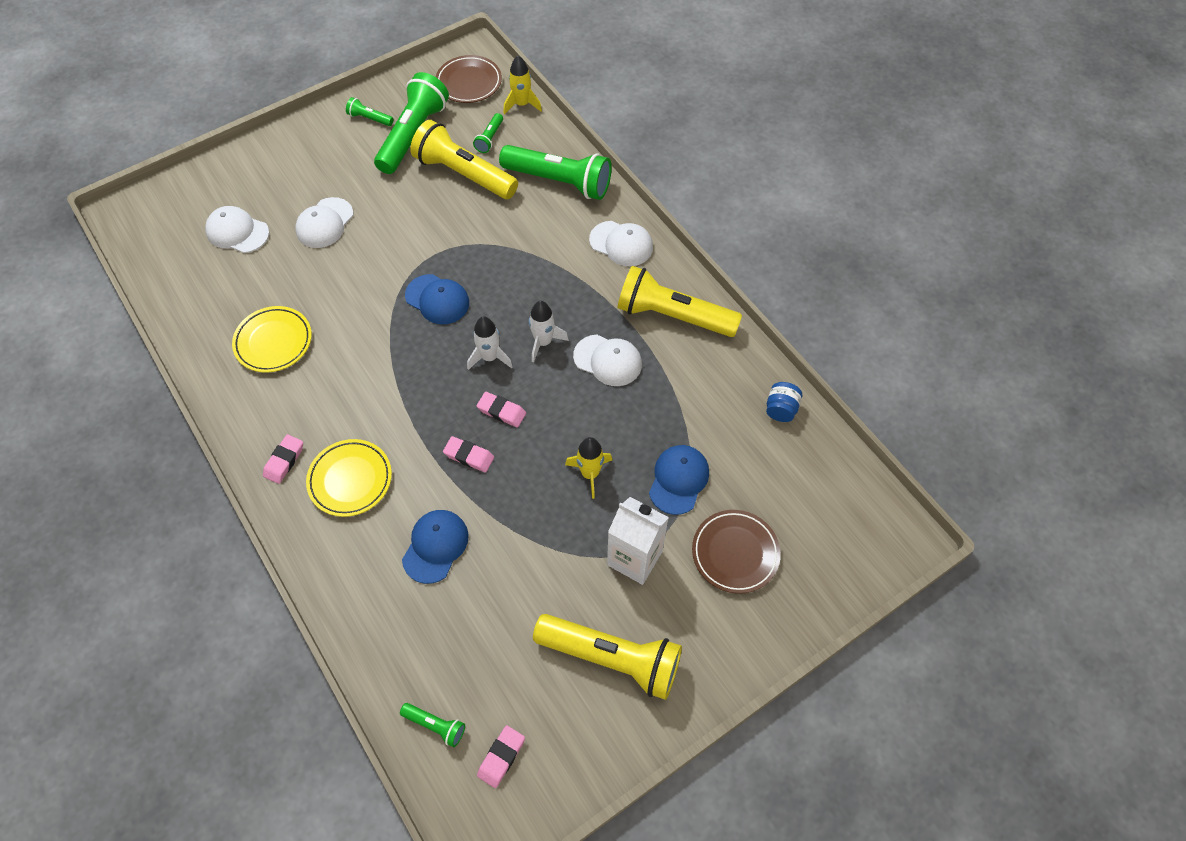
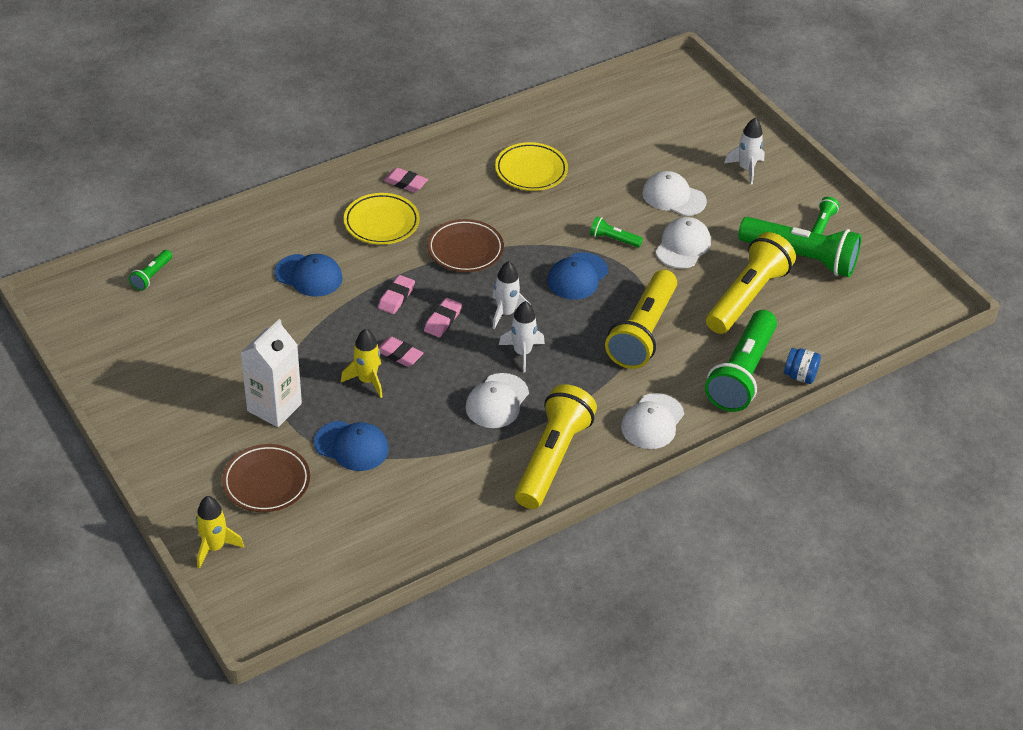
camera: 90 degrees right, 15 degrees down
(237, 232) = (660, 141): white cap -> white cap (683, 246)
(287, 167) = (746, 169): none -> white rocket
(469, 83) = (889, 302): brown plate -> brown plate (465, 249)
(490, 138) = (802, 318): green flashlight -> green flashlight (613, 239)
(501, 757) = (116, 313): pink eraser -> pink eraser (399, 354)
(522, 104) = (859, 346): yellow rocket -> yellow rocket (214, 547)
(612, 658) = (182, 385): yellow flashlight -> yellow flashlight (642, 332)
(780, 409) = (425, 539): blue jar -> blue jar (800, 376)

